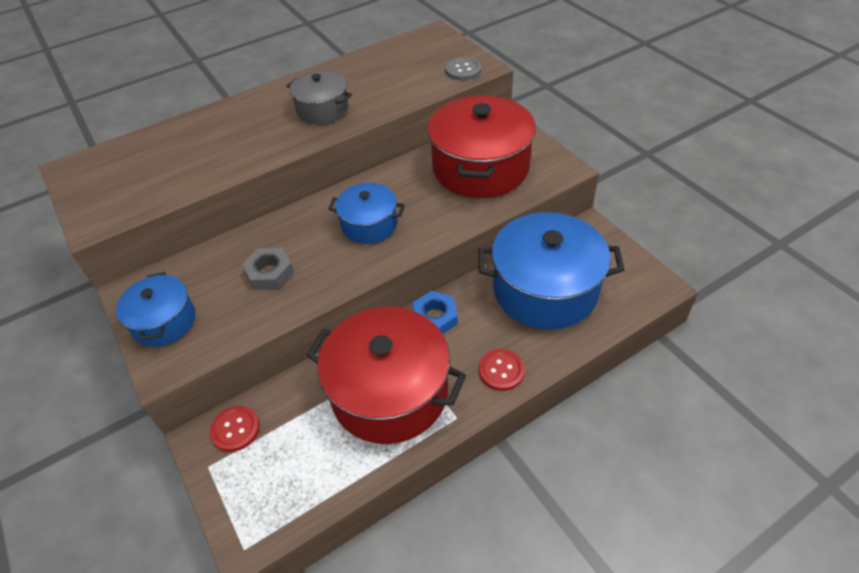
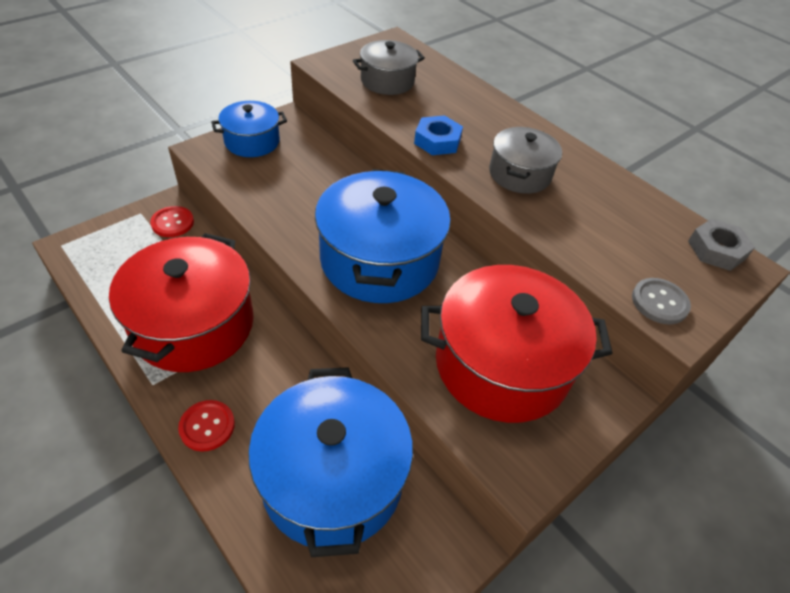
camera: 75 degrees right, 0 degrees up
(152, 176) = (387, 81): none -> grey pot
(270, 273) = (307, 194): grey nut -> grey nut (716, 250)
(369, 224) = (379, 260): blue pot -> blue pot, size x1.84
(435, 317) = (289, 357): blue nut -> blue nut (437, 141)

